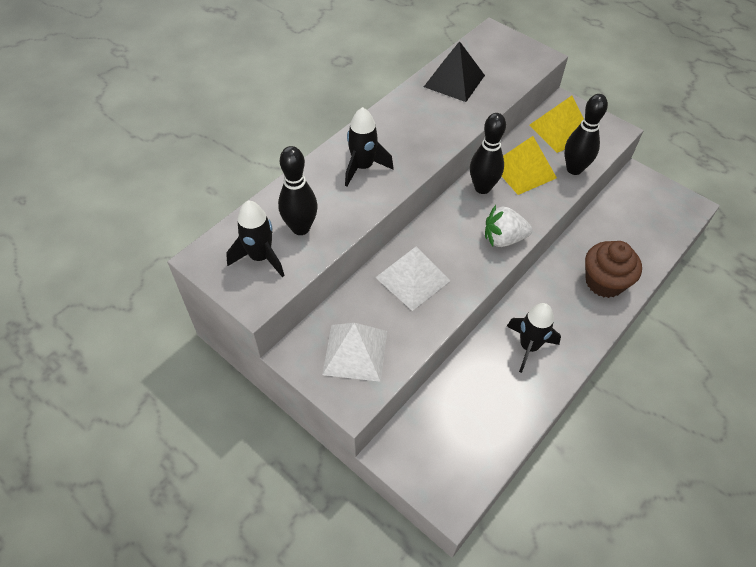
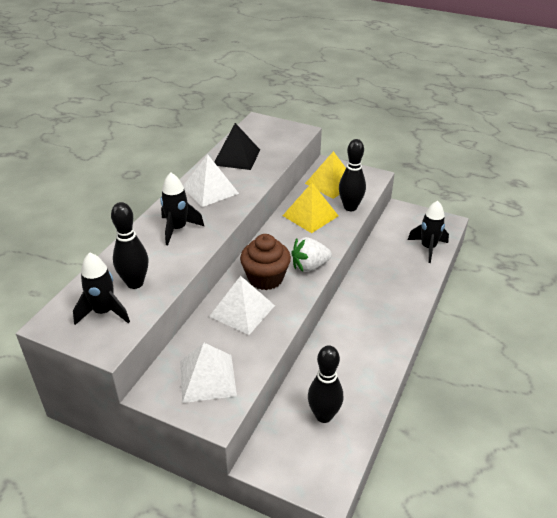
camera: 15 degrees left, 15 degrees down
(412, 121) = (210, 190): none -> white pyramid
(482, 188) = (281, 233): black bowling pin -> black bowling pin (324, 415)
(528, 346) = (354, 349): black rocket -> black rocket (428, 248)
(604, 282) = (399, 288): brown cupcake -> brown cupcake (265, 278)

